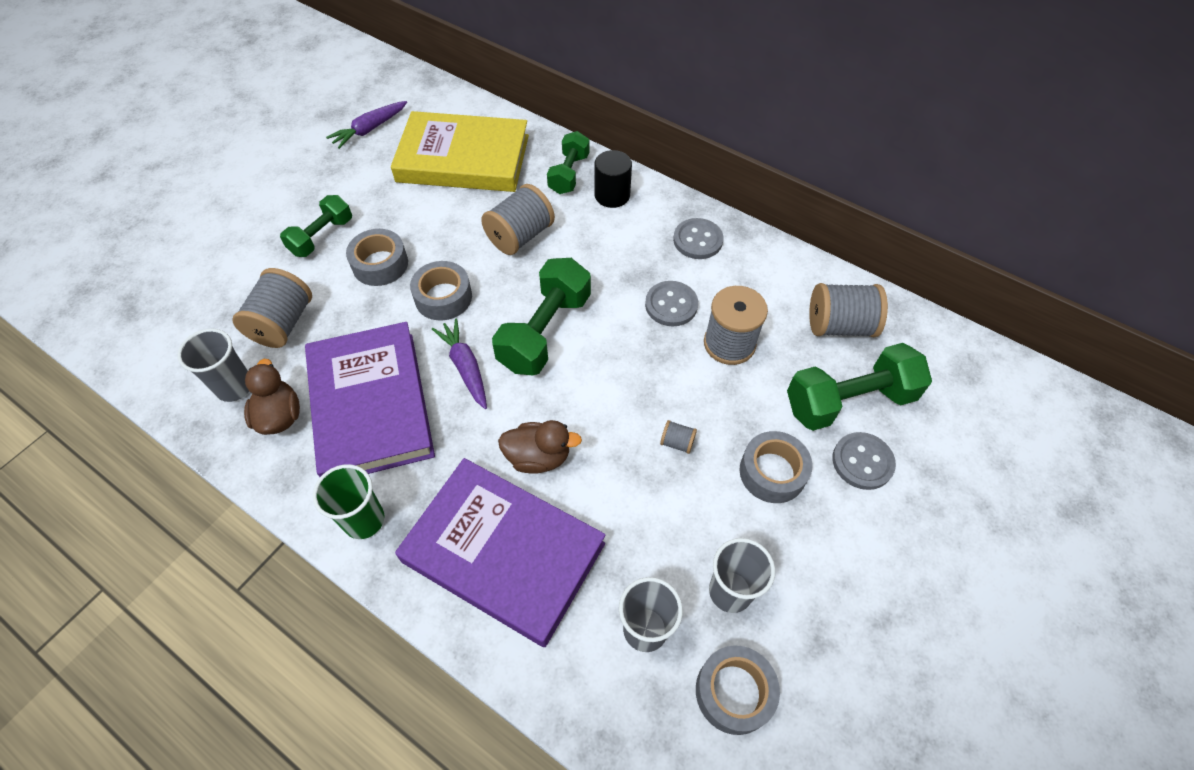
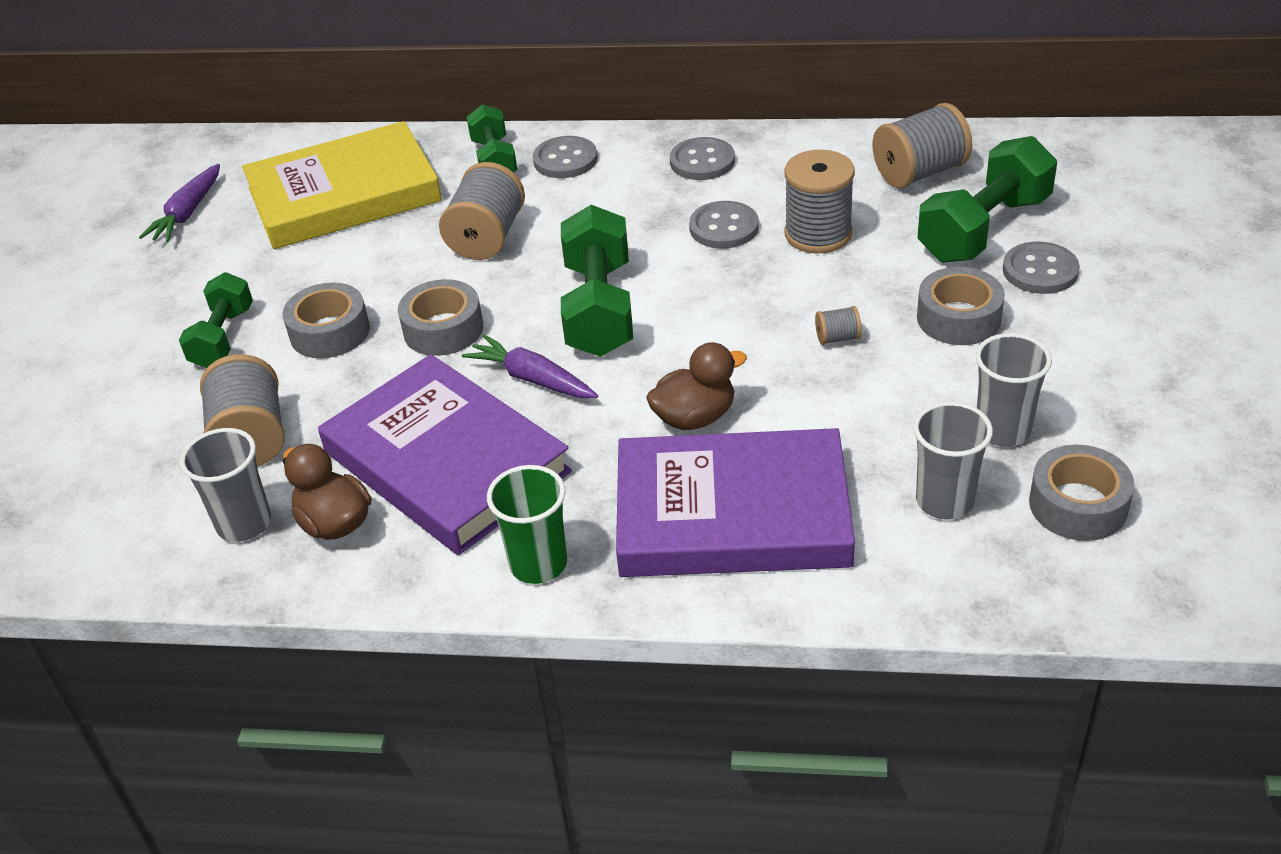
camera: 25 degrees left, 15 degrees down
(612, 195) = (565, 160): black cylinder -> grey button

